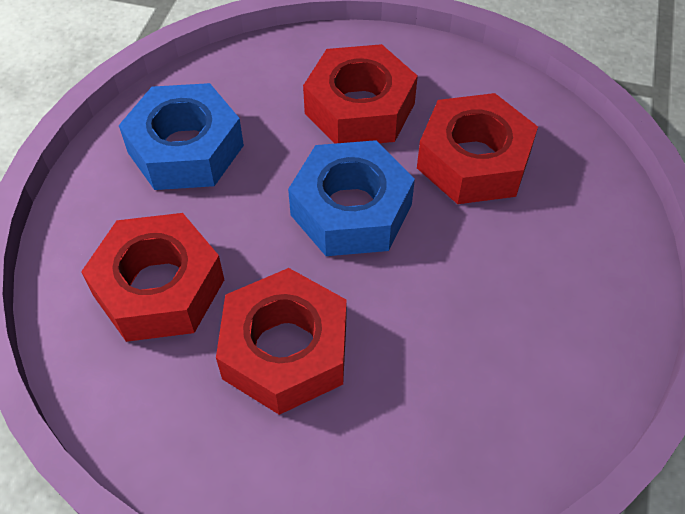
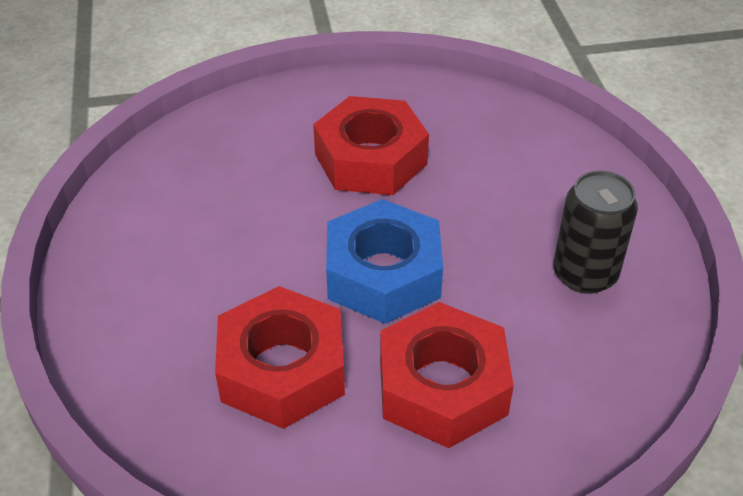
camera: 155 degrees right, 10 degrees down
(159, 288) = (499, 164): red nut -> none
(185, 149) = (585, 274): blue nut -> black can

